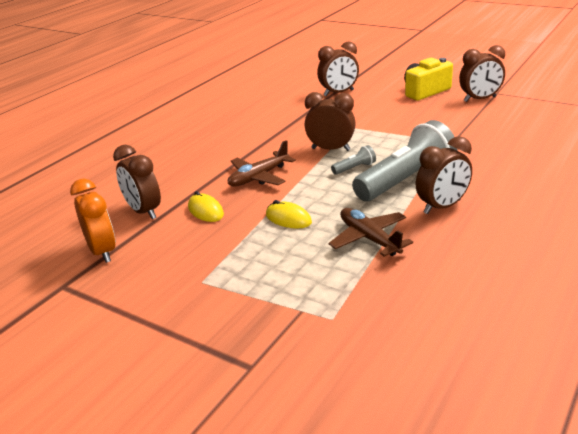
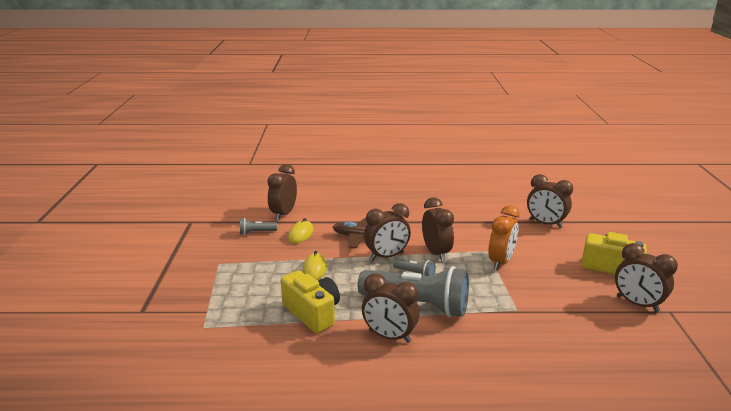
camera: 55 degrees right, 5 degrees down
(102, 251) = (231, 219): orange clock -> orange clock (500, 262)
(162, 239) = (256, 232): none -> grey flashlight
(309, 174) = (387, 256): none -> brown clock
(369, 239) = (312, 313): brown plane -> yellow camera

